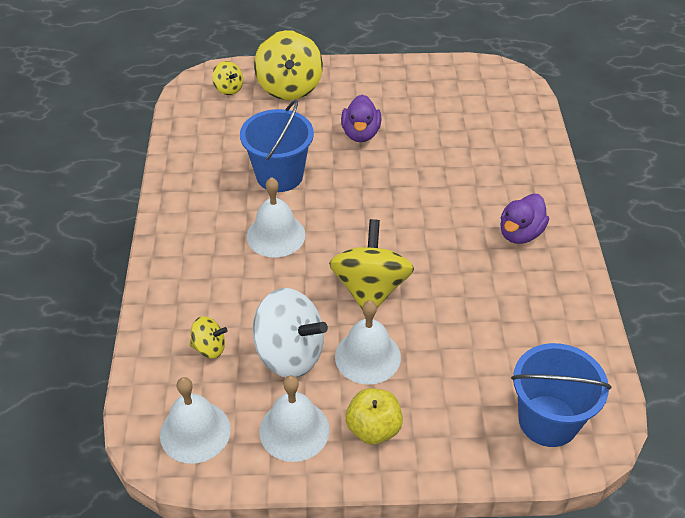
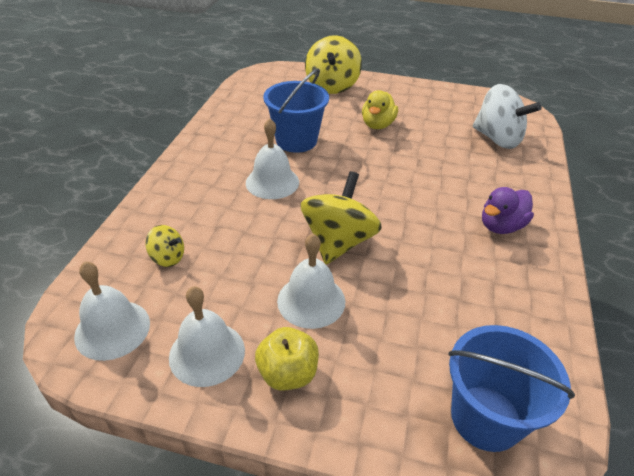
camera: 15 degrees right, 5 degrees down
(228, 89) = (284, 79): yellow spinning top -> none
(290, 354) = (237, 280): white spinning top -> white spinning top (497, 139)
(360, 134) = (377, 125): purple duck -> yellow duck

